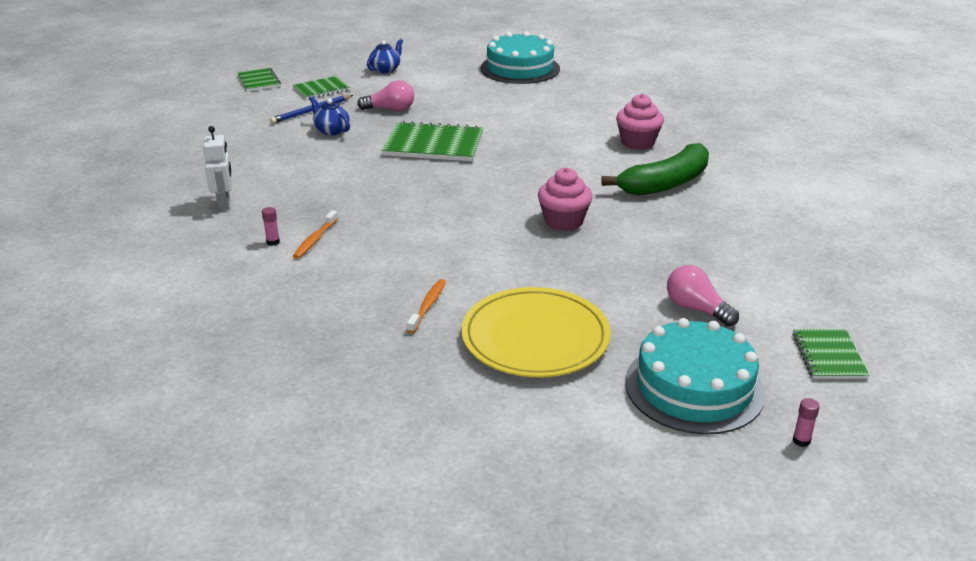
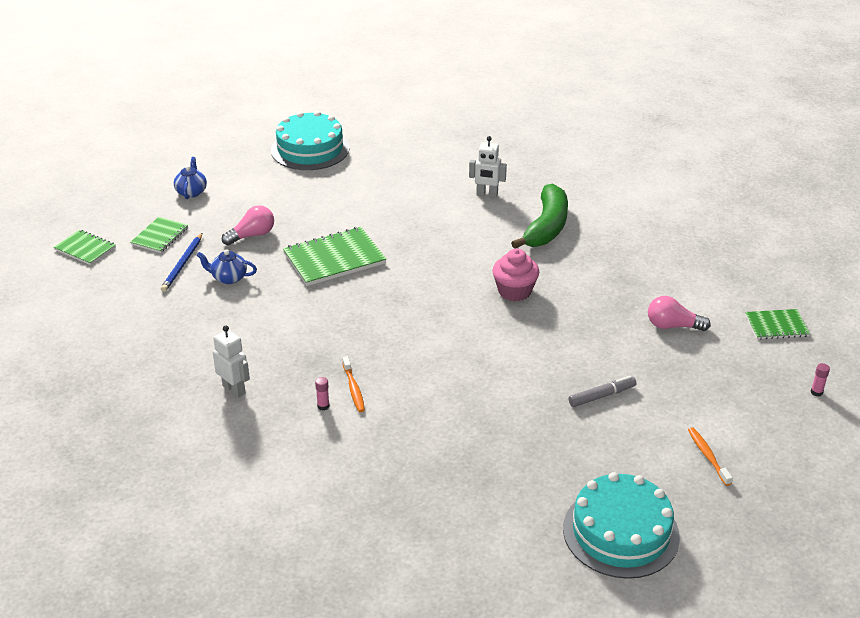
camera: 35 degrees left, 5 degrees up
(427, 306) = (505, 406): orange toothbrush -> orange toothbrush (708, 456)
(535, 338) = (602, 396): yellow plate -> grey marker
(637, 142) = (487, 195): pink cupcake -> white robot
(694, 387) = (729, 385): turquoise cake -> turquoise cake (621, 532)
(829, 356) = (776, 326): green notebook -> green notebook turned 60 degrees counterclockwise

